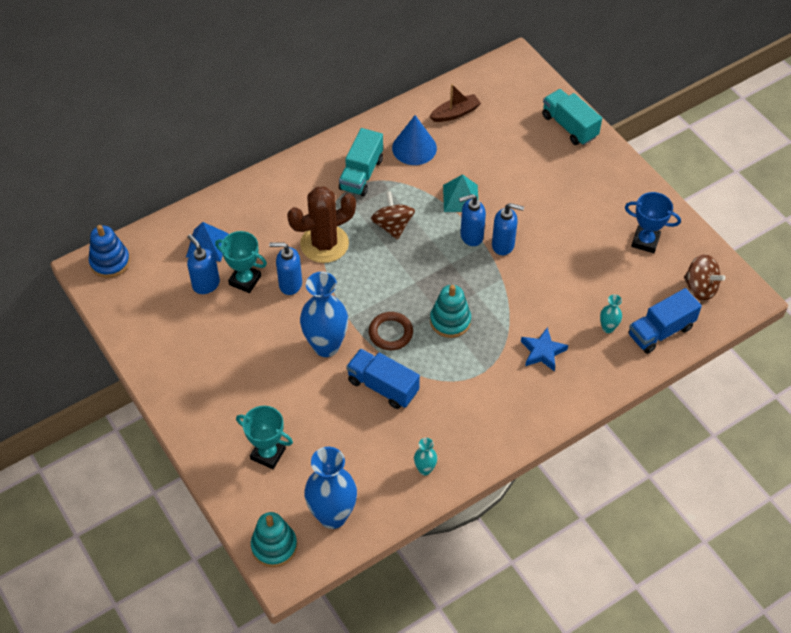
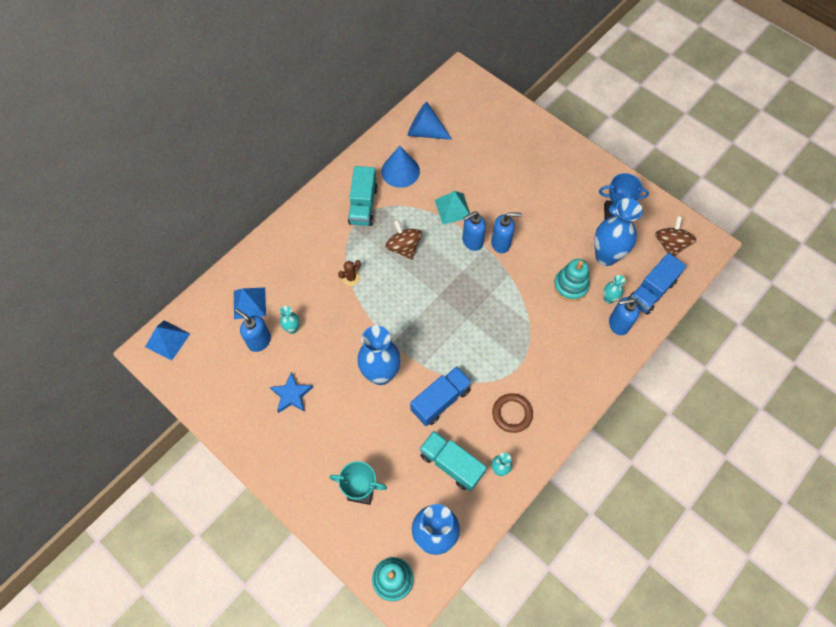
camera: 15 degrees left, 10 degrees up
(110, 262) = (167, 340): blue stacking toy -> blue pyramid
(245, 280) = (292, 329): turquoise trophy -> turquoise vase
(290, 284) = (332, 323): blue soap dispenser -> blue soap dispenser (618, 324)
(324, 244) = (351, 278): brown cactus -> brown cactus, size x0.43
(382, 386) = (440, 400): blue truck -> blue truck turned 120 degrees clockwise
(390, 333) = (432, 348): brown ring -> brown ring (512, 414)
(450, 321) = (478, 324): turquoise stacking toy -> turquoise stacking toy (570, 286)
(455, 113) = (425, 132): brown boat -> blue cone
(542, 352) = (563, 334): blue star -> blue star (291, 395)
(569, 126) = (521, 123): turquoise truck -> turquoise truck (451, 464)
(620, 284) = (606, 256): none -> blue vase
(700, 288) = (670, 244): brown spinning top -> brown spinning top turned 105 degrees counterclockwise

